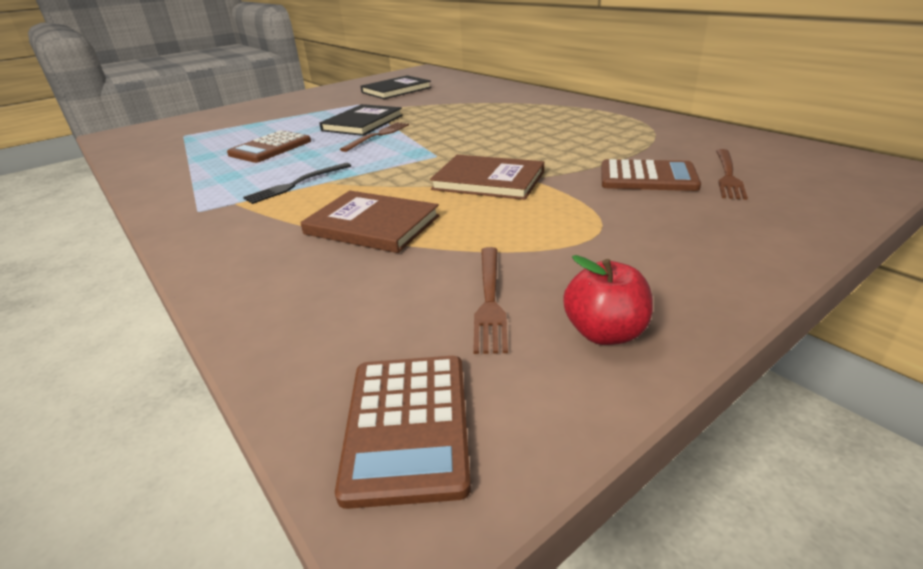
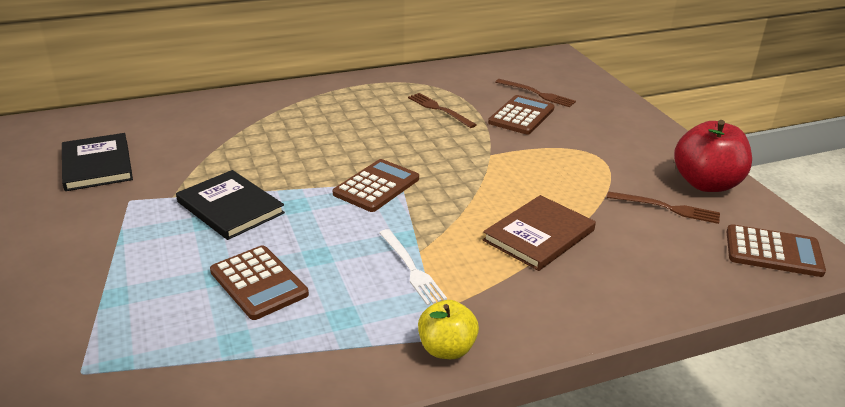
camera: 75 degrees left, 0 degrees up
(182, 215) = (446, 349): none -> yellow apple
(296, 184) = (411, 269): black fork -> white fork
(378, 136) = (296, 204): brown fork -> brown fork (439, 109)
(422, 150) = (376, 186): none -> brown calculator
(488, 180) = (482, 171): brown book -> none
(604, 333) = (706, 184): red apple -> red apple, size x1.64

